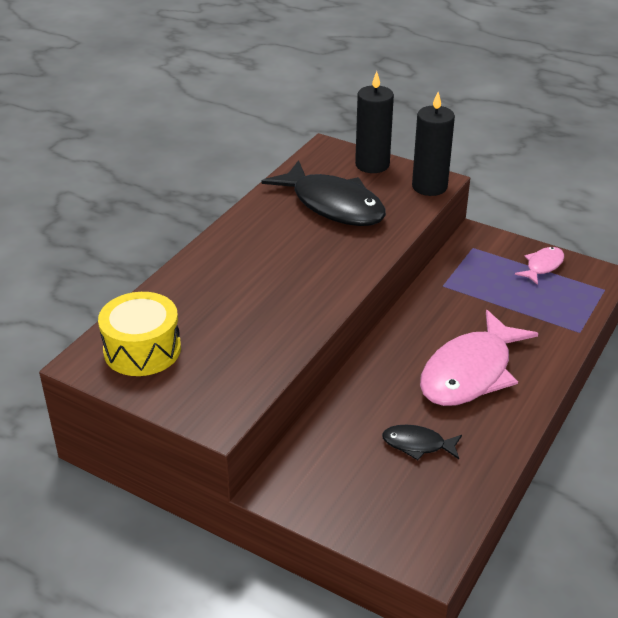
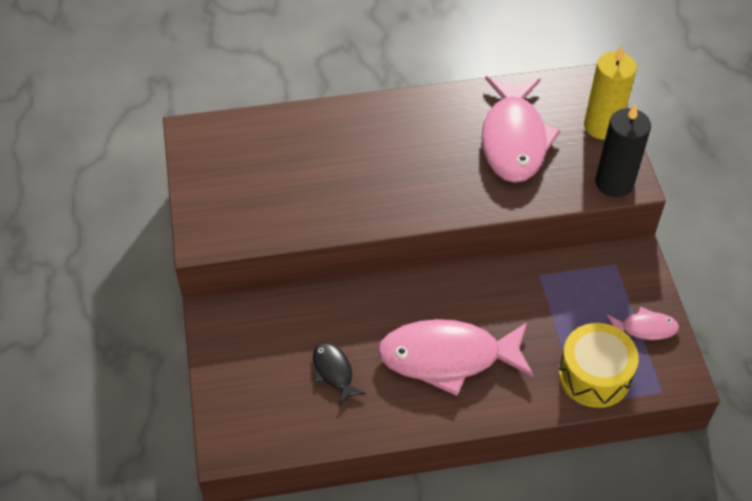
camera: 50 degrees right, 15 degrees up
(142, 350) = (231, 152): yellow drum -> yellow drum (594, 375)
(333, 205) = (514, 139): black fish -> pink fish
(372, 165) = (602, 126): black candle -> yellow candle

